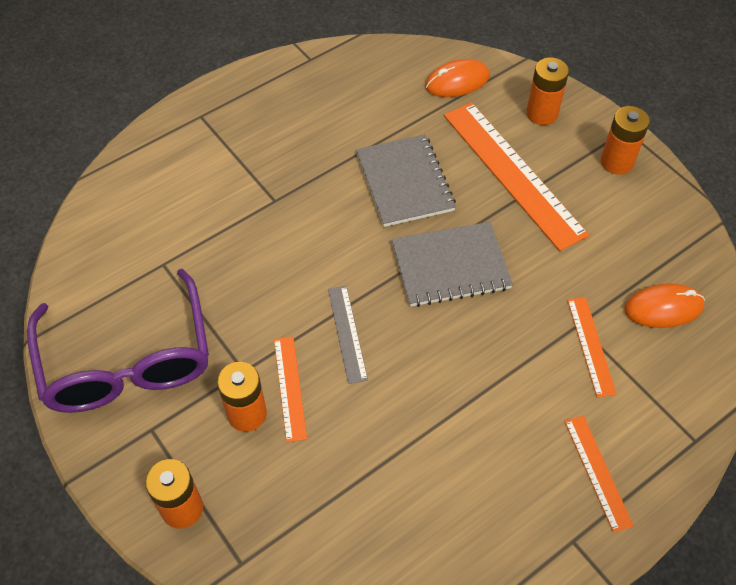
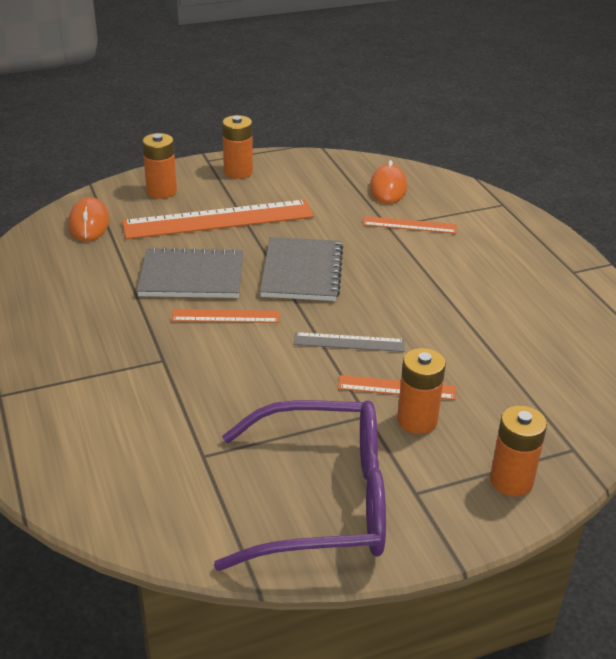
camera: 75 degrees left, 20 degrees down
(597, 472) = (519, 248): orange ruler -> orange ruler (225, 316)

